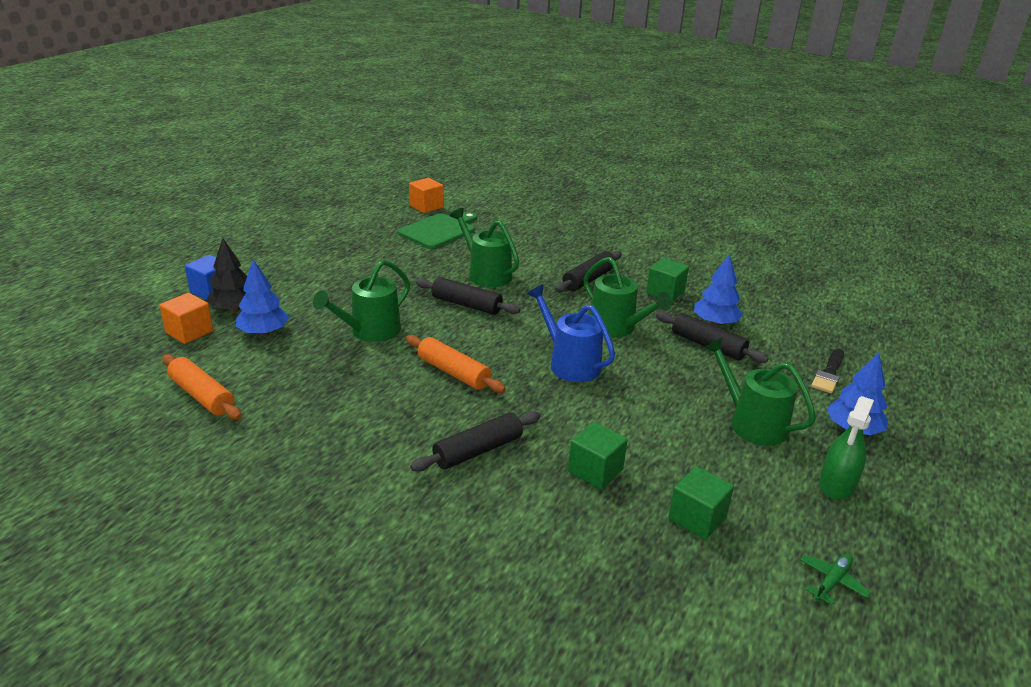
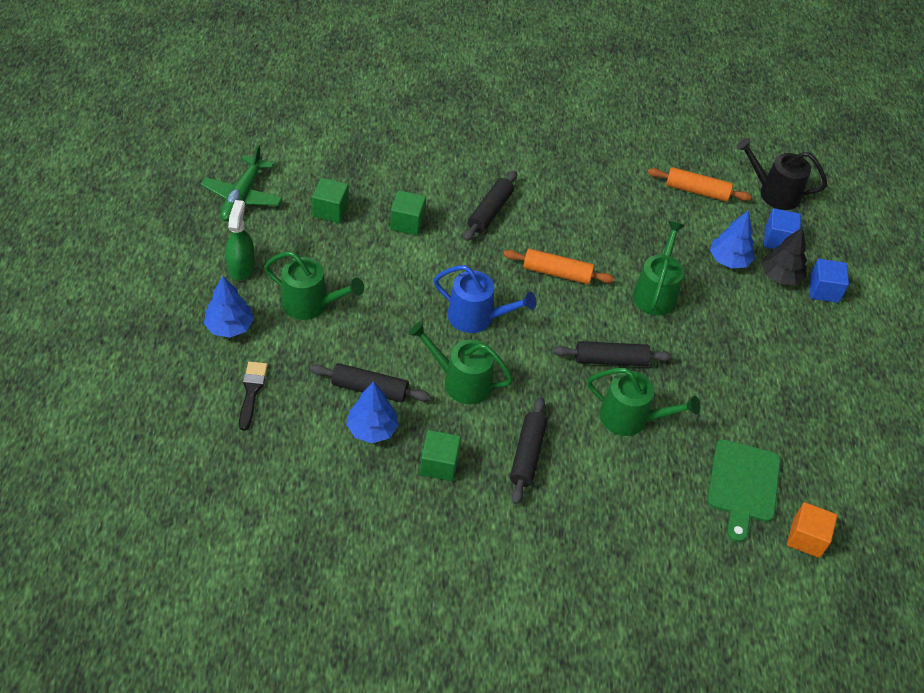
camera: 150 degrees right, 20 degrees up
(120, 368) = (774, 193): none -> black watering can
(189, 332) = (778, 240): orange cube -> blue cube
(832, 582) = (242, 196): green plane -> green plane, size x1.92

